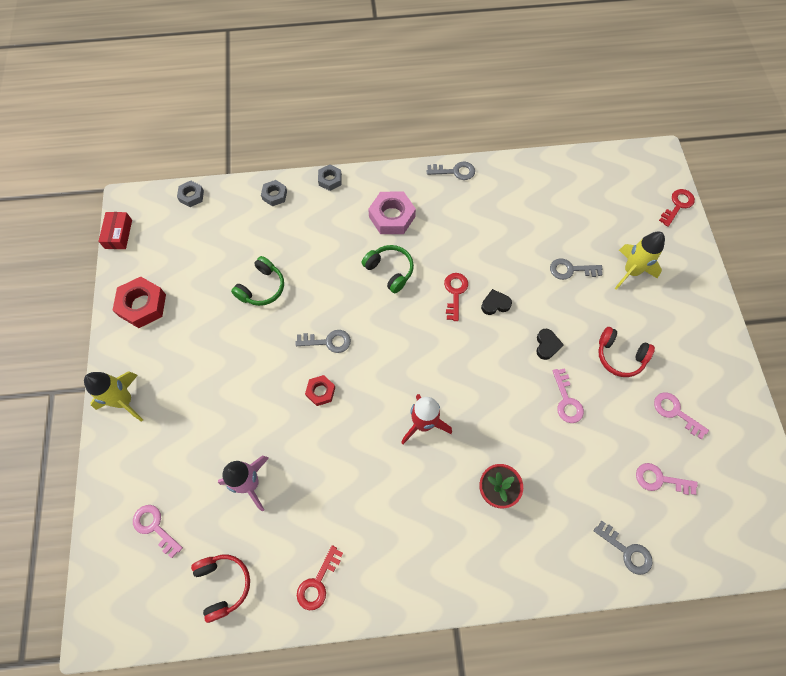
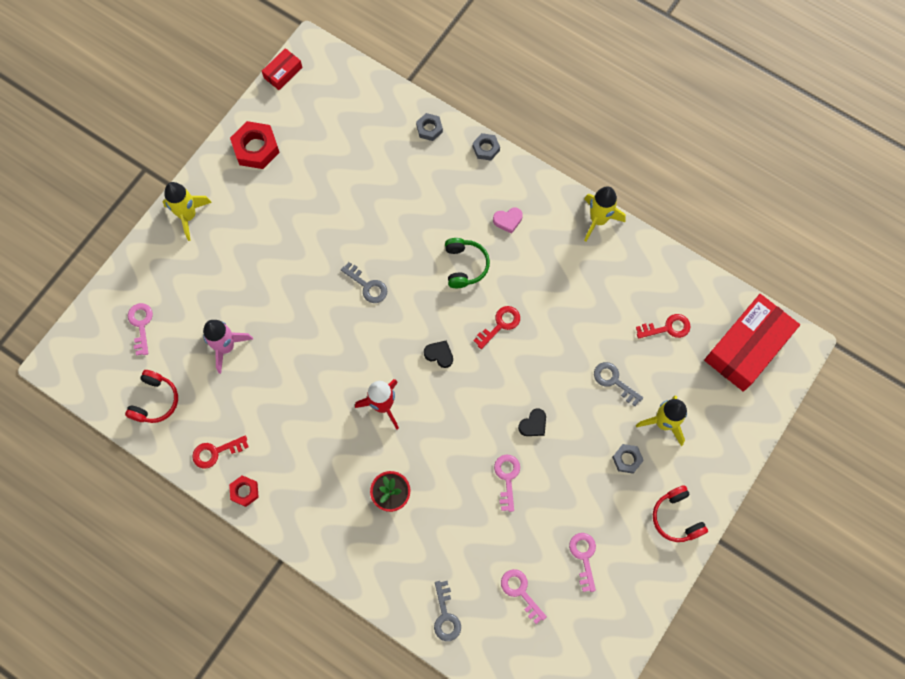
camera: 40 degrees right, 5 degrees up
(191, 196) = (363, 80): grey nut -> grey nut (627, 459)
(262, 288) = (354, 202): green headphones -> none
(320, 391) = (329, 320): red nut -> red nut (244, 491)
(392, 217) = (508, 220): pink nut -> pink heart
(455, 171) = (598, 220): grey key -> yellow rocket
(495, 304) = (523, 359): black heart -> black heart (439, 354)
(566, 400) = (507, 478): pink key -> pink key turned 150 degrees clockwise
(619, 356) = (583, 480): red headphones -> red headphones (676, 517)
(631, 181) = (747, 347): none -> red box
(677, 205) = (767, 401): red key -> red key (667, 328)

